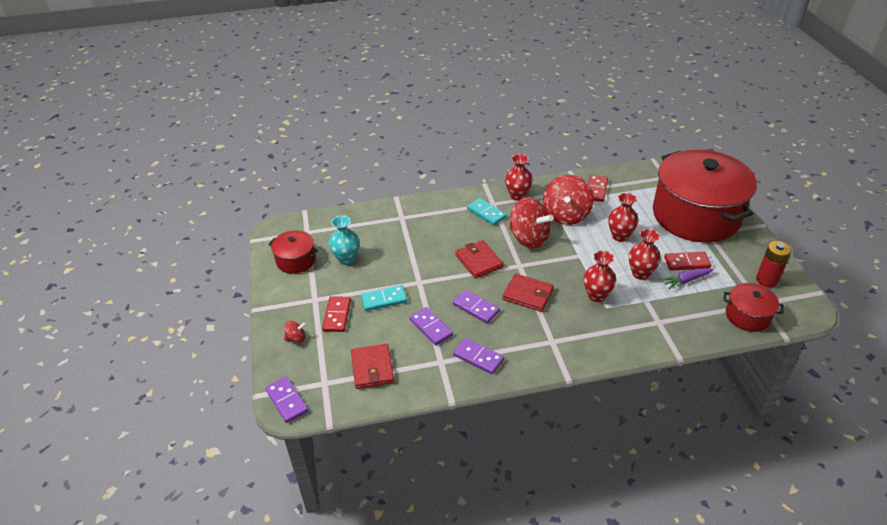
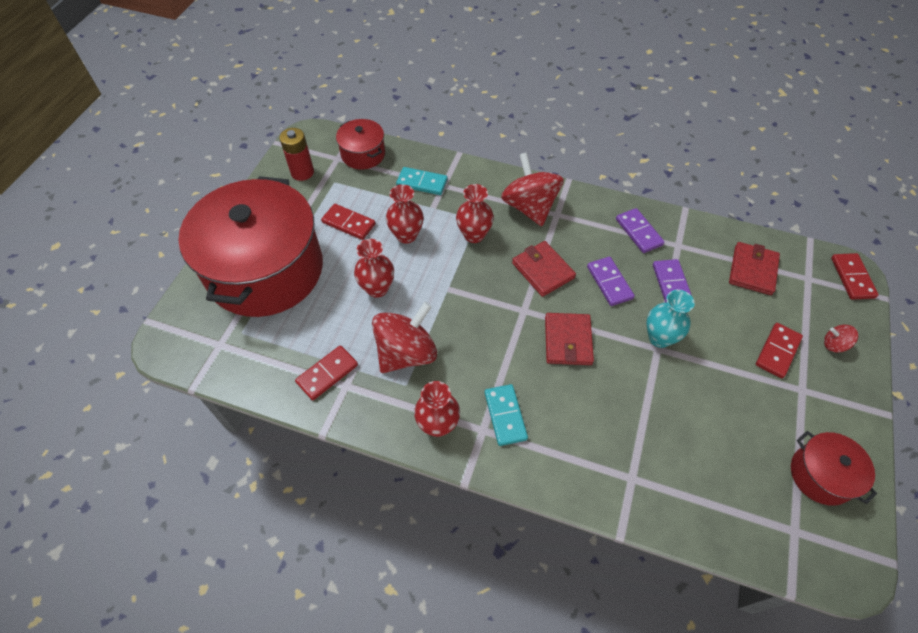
camera: 150 degrees left, 15 degrees up
(286, 401) = (852, 278): purple domino -> red domino
(346, 259) = (743, 437): turquoise vase -> turquoise vase (659, 338)
(384, 299) = (712, 345): turquoise domino -> turquoise domino (422, 183)
(529, 238) = (483, 342): red spinning top -> red spinning top (529, 207)
(686, 280) = (373, 207): purple carrot -> none

